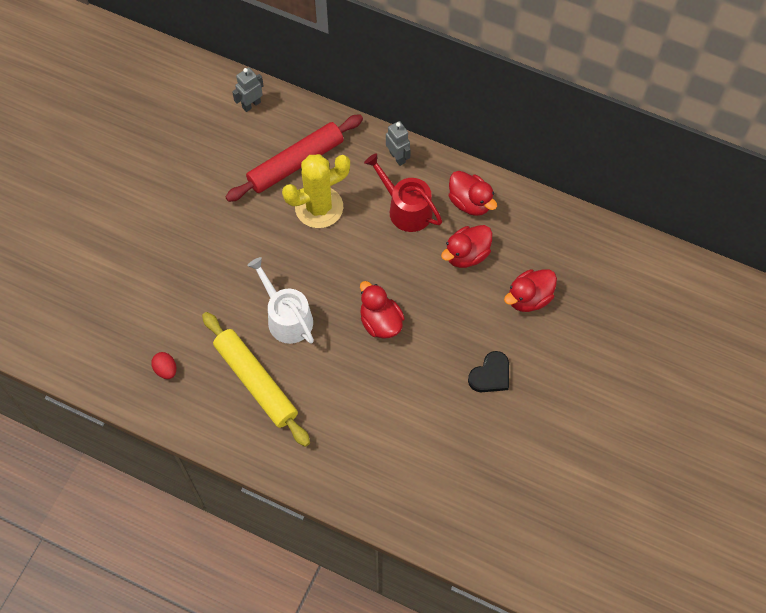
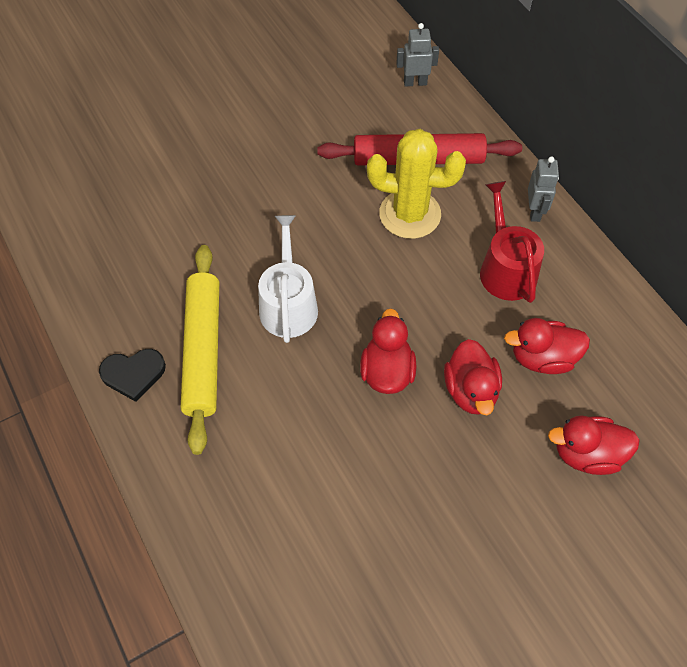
camera: 35 degrees right, 5 degrees down
(166, 370) = (125, 281): red egg -> none
(470, 202) = (587, 304): red duck -> red duck (470, 390)
(490, 375) = (474, 515): black heart -> black heart (133, 374)

